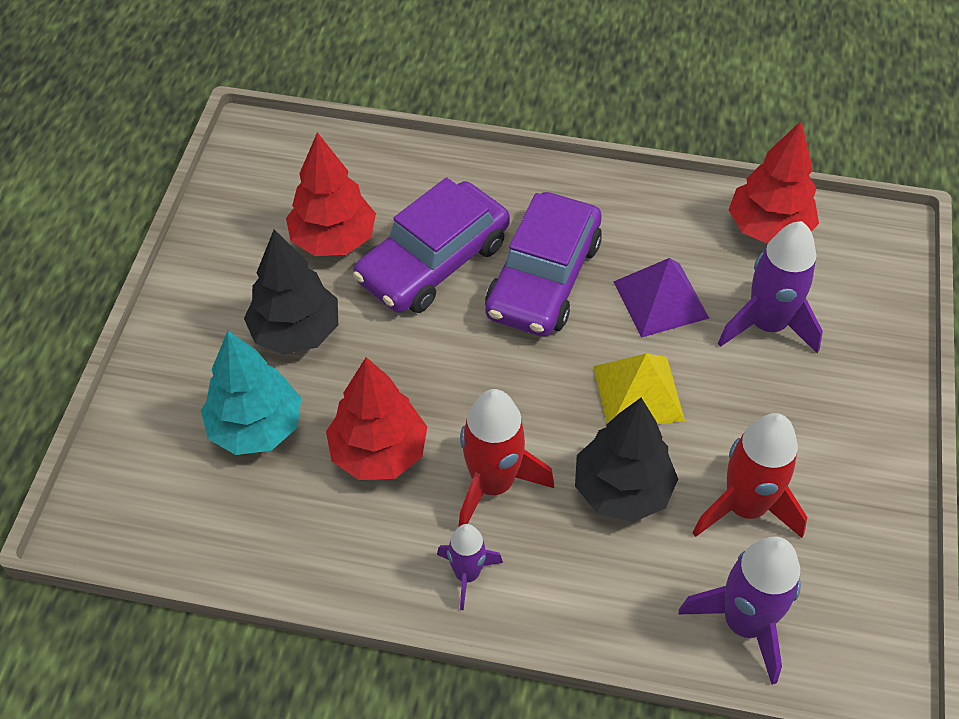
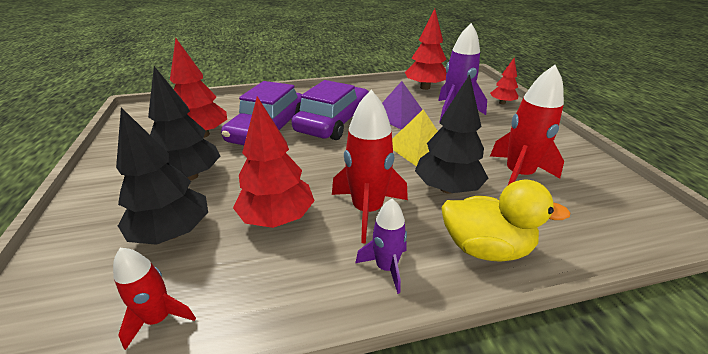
camera: 25 degrees left, 20 degrees down
(224, 537) = (159, 318): none -> red rocket
(256, 427) = (173, 232): turquoise tree -> black tree
(543, 278) = (334, 122): purple car -> purple car turned 150 degrees counterclockwise
(598, 598) = (485, 248): none -> yellow duck
(744, 623) = (580, 227): purple rocket -> none
(879, 329) = (502, 103): none -> red tree

